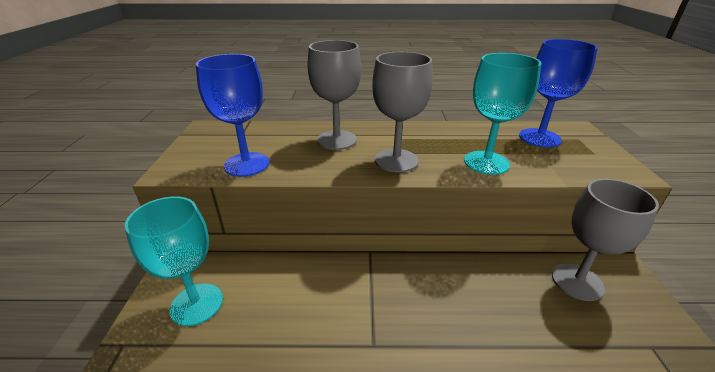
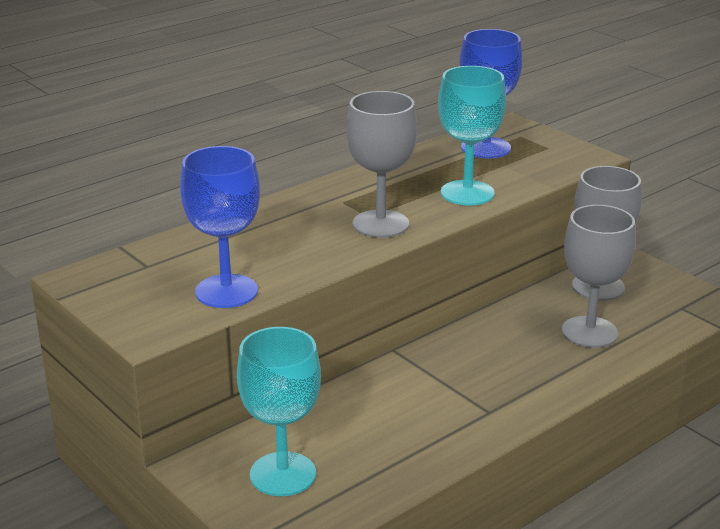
camera: 40 degrees left, 5 degrees down
(337, 140) = (281, 227): grey goblet -> grey goblet (589, 332)

